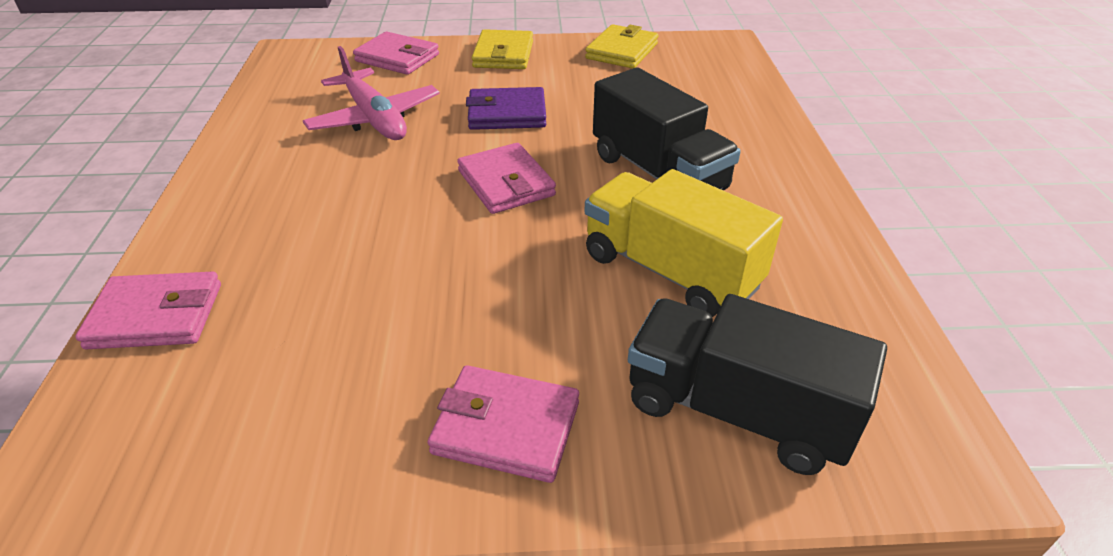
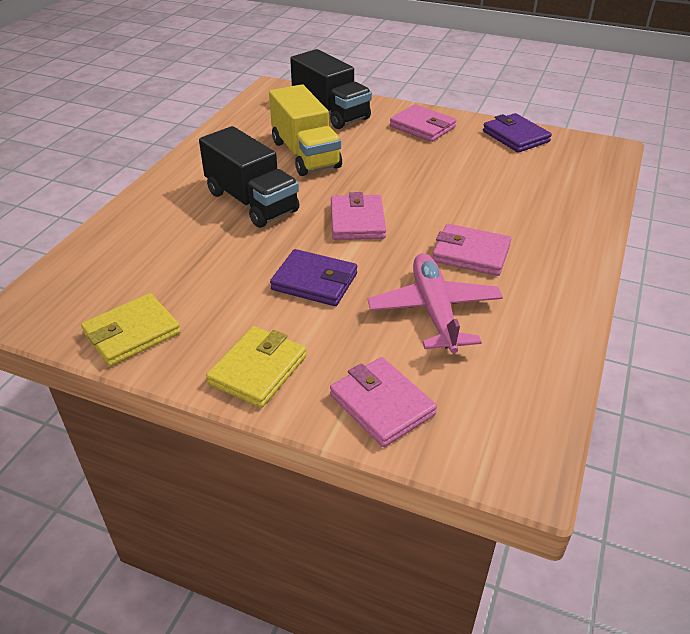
camera: 155 degrees left, 0 degrees up
(156, 316) = (586, 199): pink wallet -> pink wallet (471, 254)
(278, 467) = (515, 136): none -> purple wallet
(658, 173) = (251, 202): black truck -> black truck turned 150 degrees clockwise

